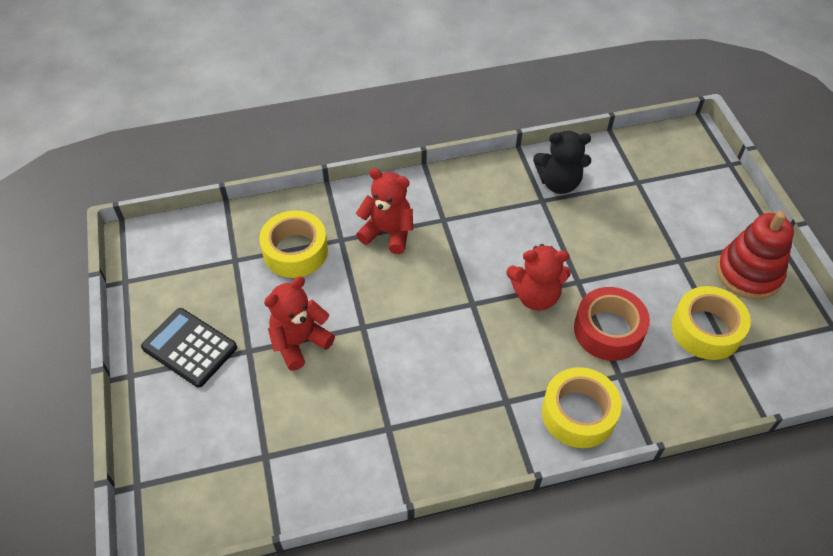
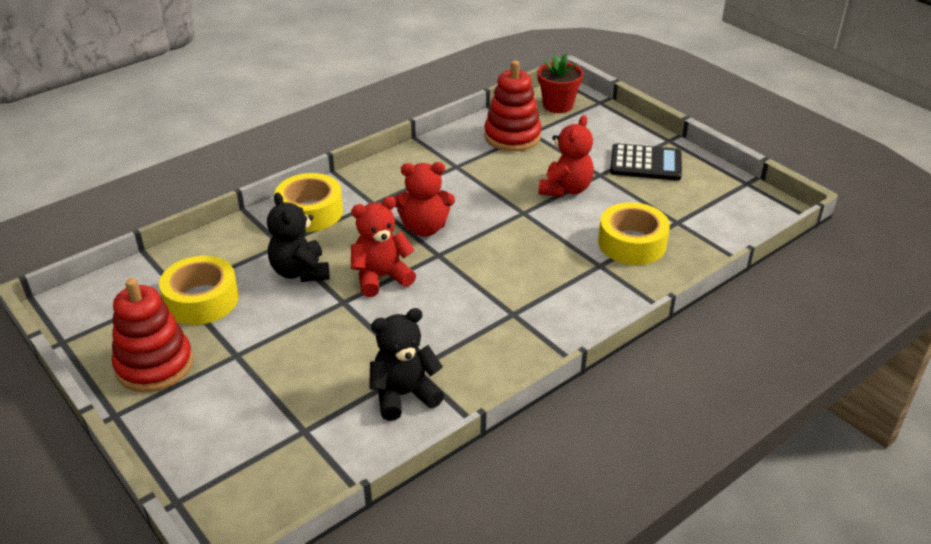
camera: 155 degrees right, 15 degrees down
(192, 502) = (558, 105): none -> red flower pot
(292, 458) = (512, 136): none -> red stacking toy
(388, 233) = (560, 284): red teddy bear -> red teddy bear (424, 228)
(608, 330) = (300, 272): red tape -> black teddy bear

